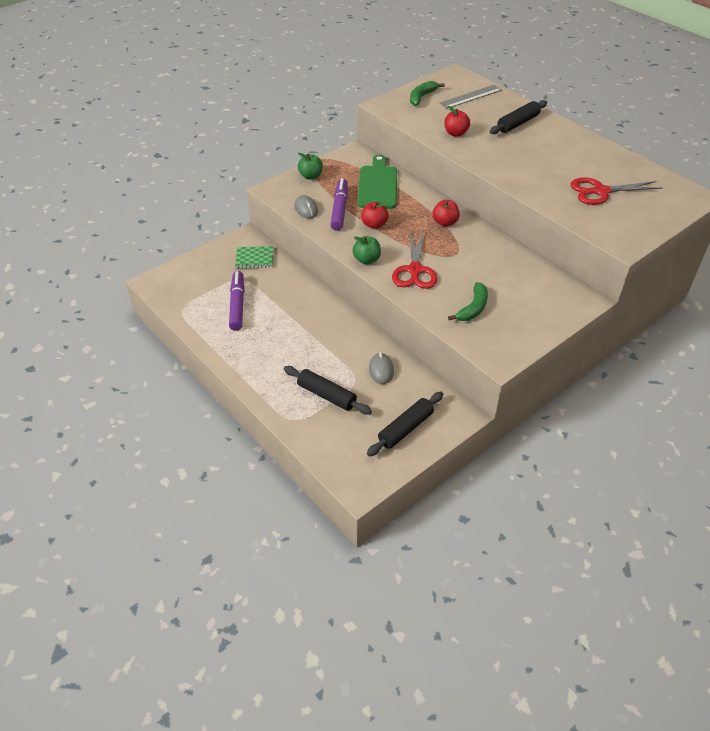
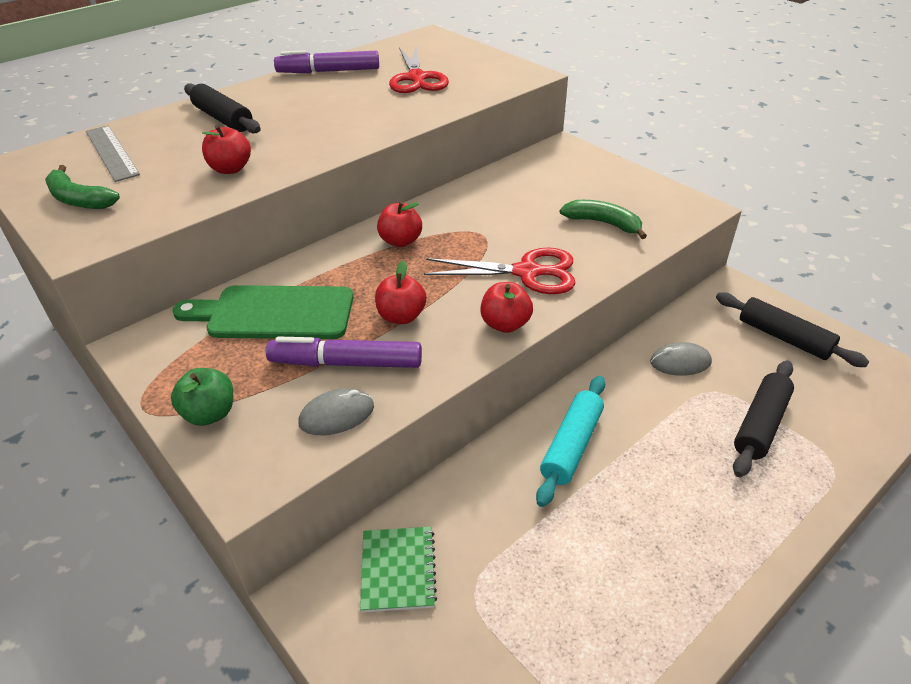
camera: 90 degrees left, 5 degrees down
(237, 305) = (561, 588): purple marker -> purple marker (328, 71)
(317, 315) = (571, 446): none -> turquoise rolling pin
(366, 260) = (505, 324): green apple -> red apple

